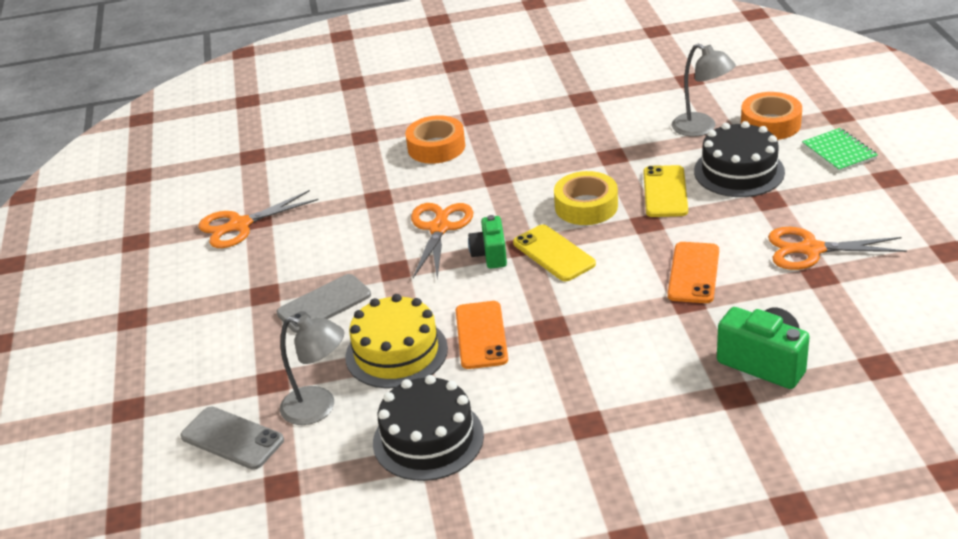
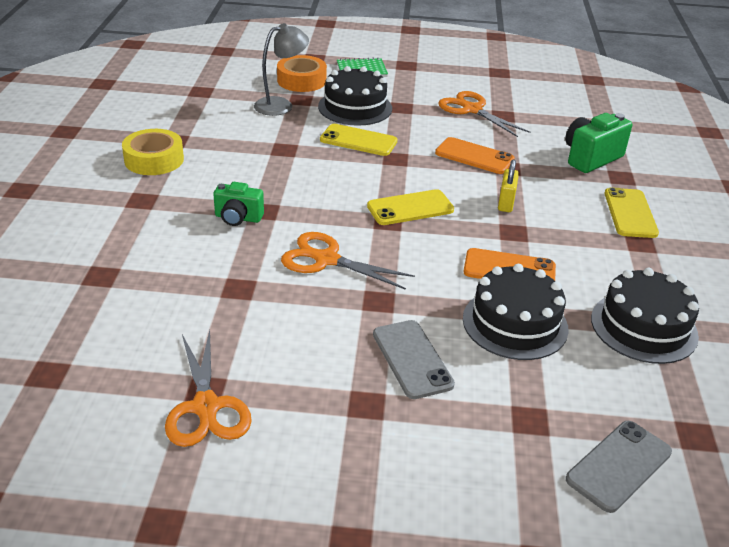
camera: 80 degrees left, 0 degrees up
(319, 408) = (584, 390): grey lamp -> none
(396, 352) = (515, 323): yellow cake -> black cake
(436, 147) = (176, 233): orange tape -> none
(490, 255) = (391, 240): green camera -> green camera (238, 218)
(586, 206) = (351, 178): yellow tape -> yellow tape (154, 160)
(607, 312) = (506, 203): none -> yellow padlock
(648, 410) = (630, 213): none -> yellow phone
(811, 250) = (472, 110): orange scissors -> orange scissors turned 120 degrees clockwise

